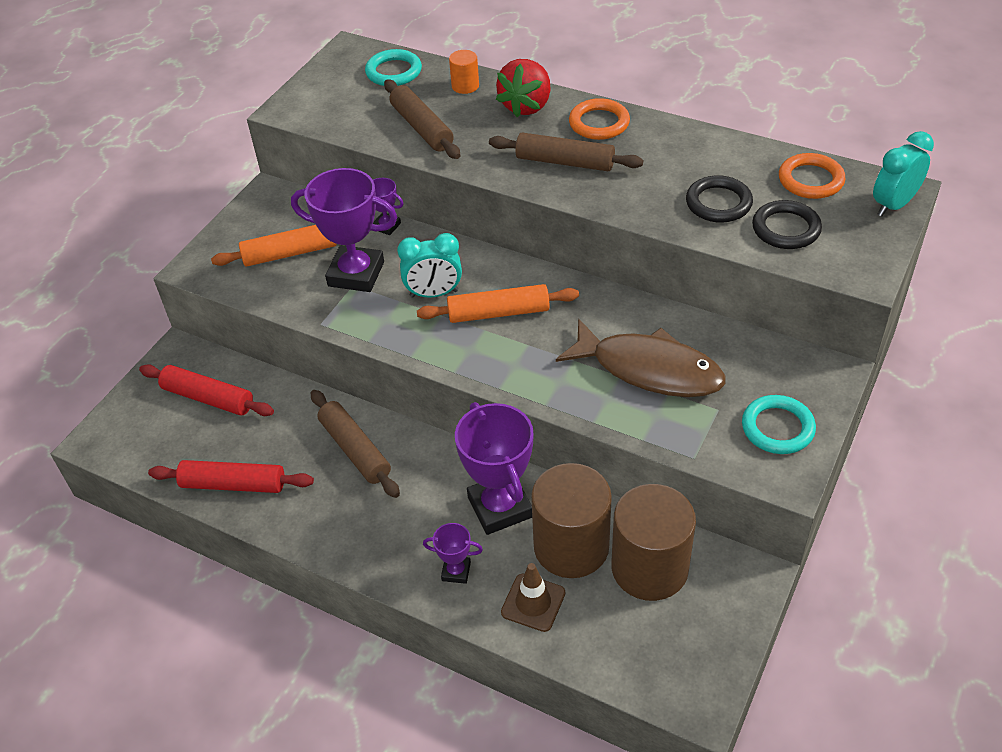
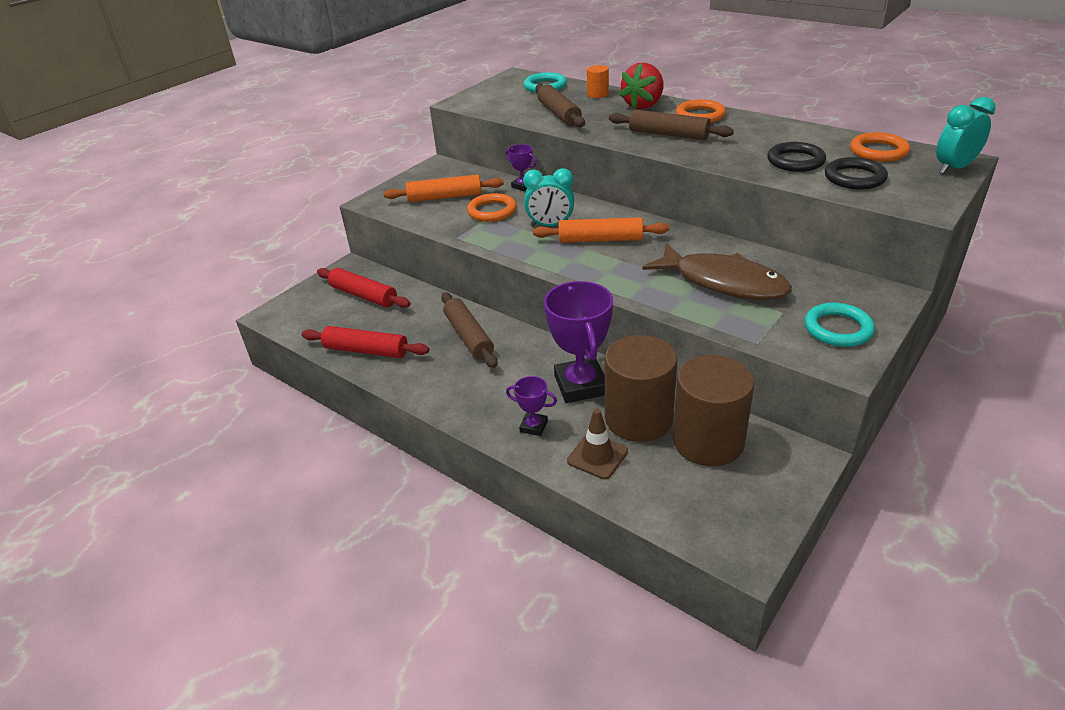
camera: 10 degrees right, 10 degrees down
(356, 274) = (492, 211): purple trophy -> orange ring

